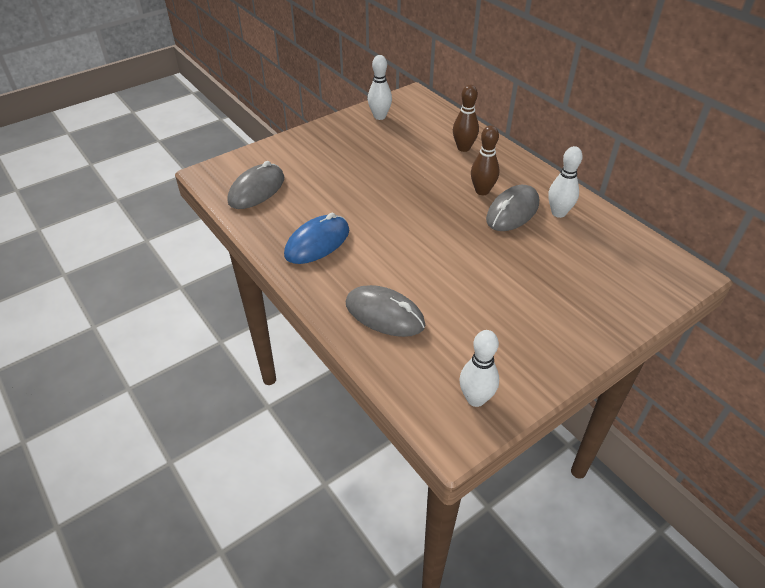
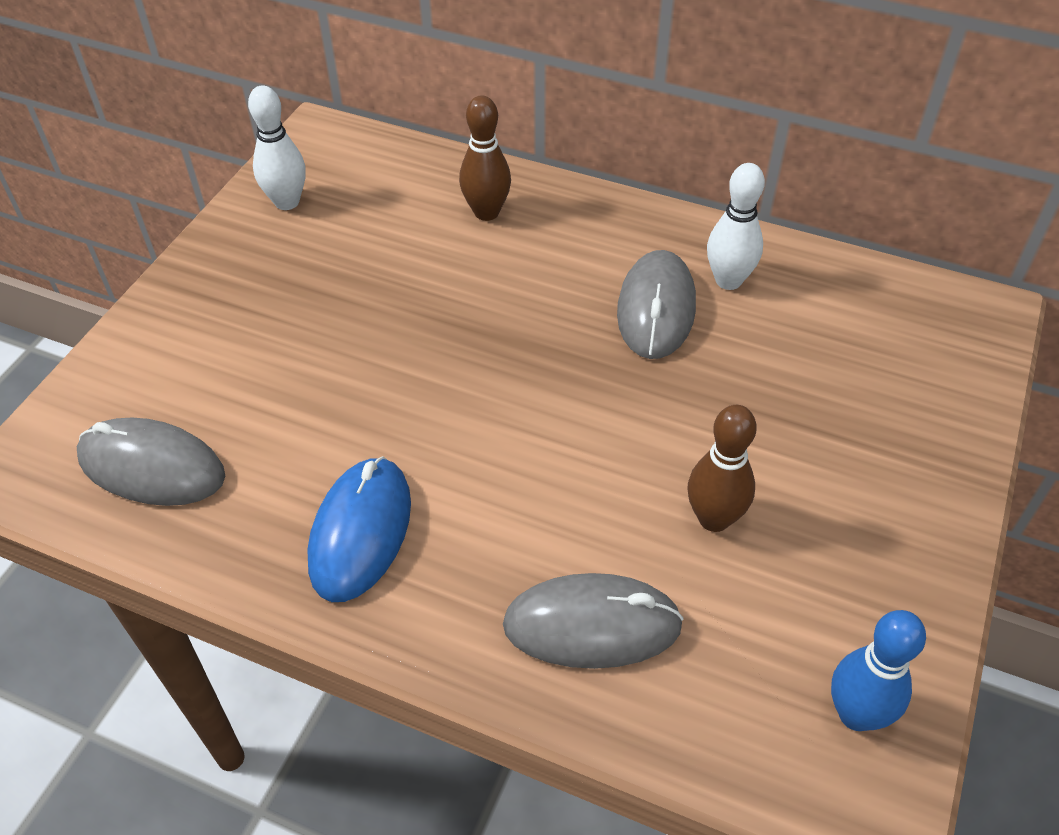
camera: 30 degrees left, 5 degrees up
(257, 190) = (152, 467): grey mouse -> grey mouse turned 75 degrees counterclockwise
(475, 399) = (856, 714): white bowling pin -> blue bowling pin
(482, 191) = (578, 289): brown bowling pin -> brown bowling pin (714, 518)

